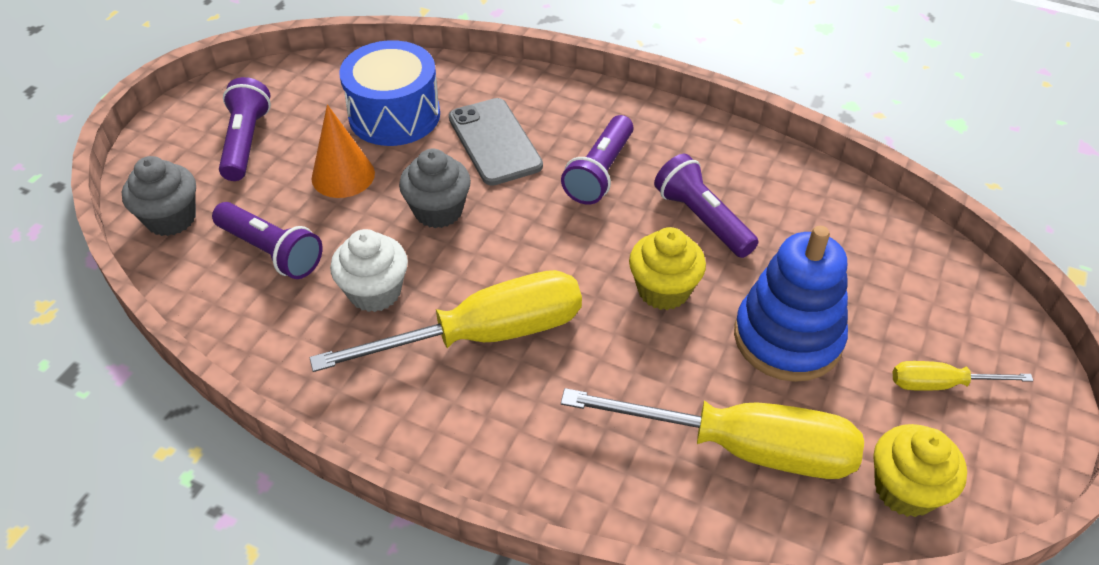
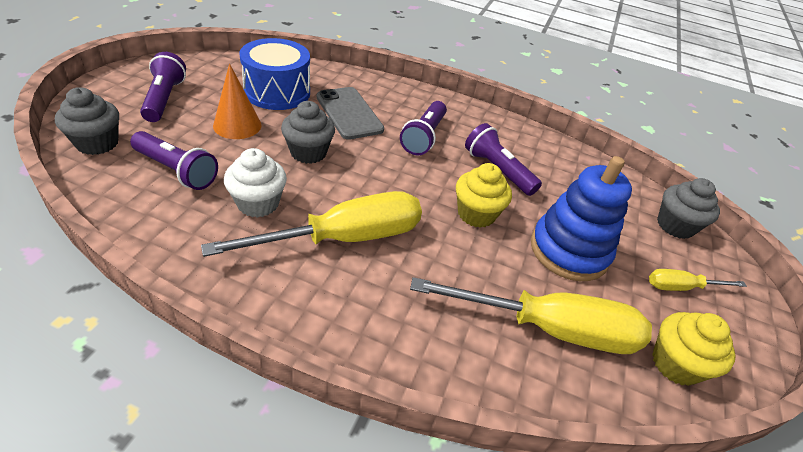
camera: 10 degrees left, 5 degrees down
(955, 291) = (675, 225): none -> grey cupcake

